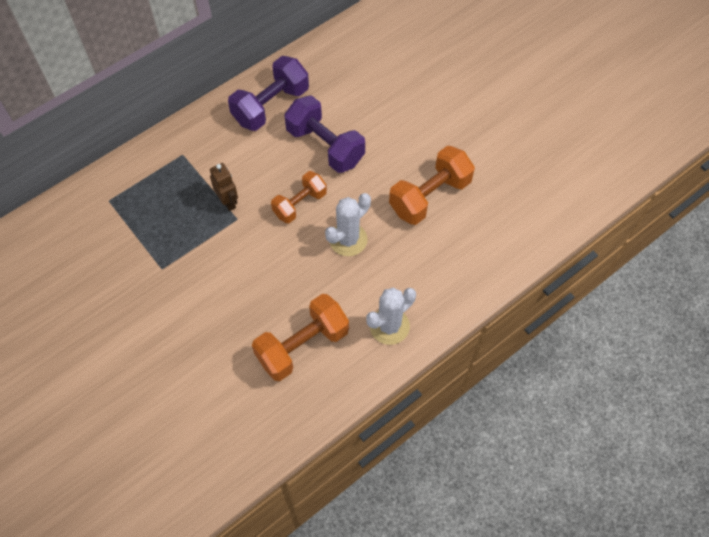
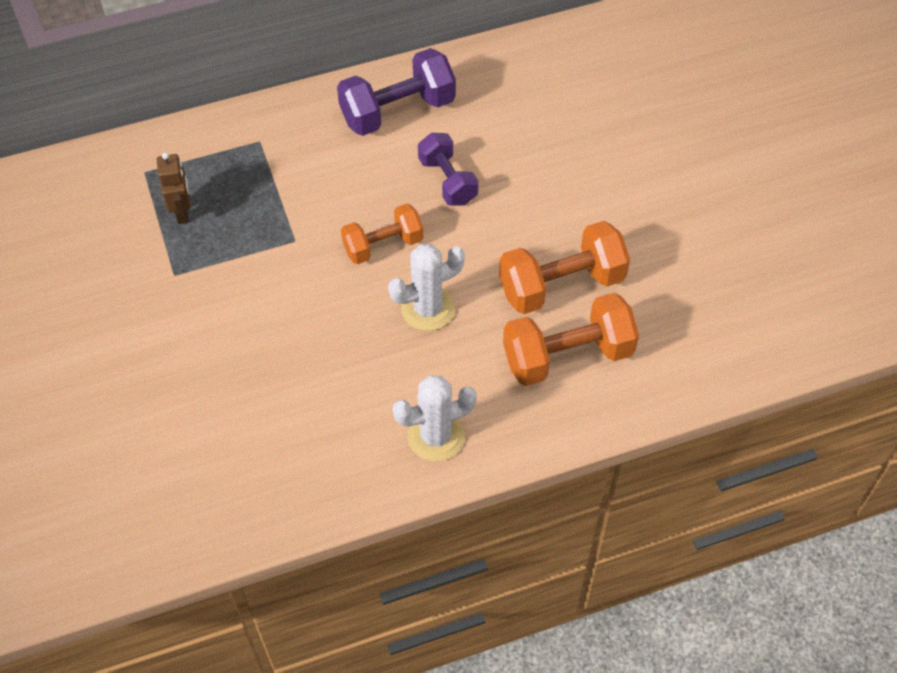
camera: 20 degrees right, 5 degrees down
(228, 201) = (292, 216): brown robot -> brown robot (182, 212)
(302, 345) = (311, 425): orange dumbbell -> orange dumbbell (567, 355)
(325, 146) = (448, 181): purple dumbbell -> purple dumbbell, size x0.65

